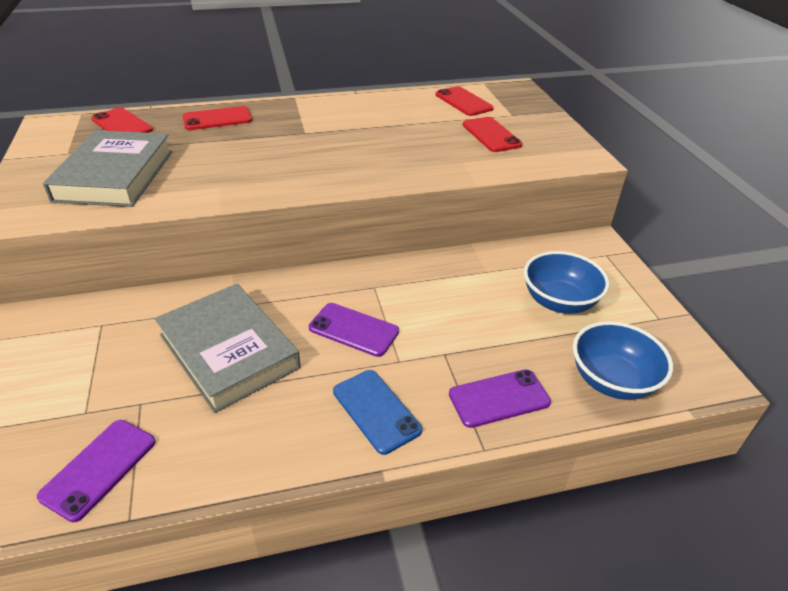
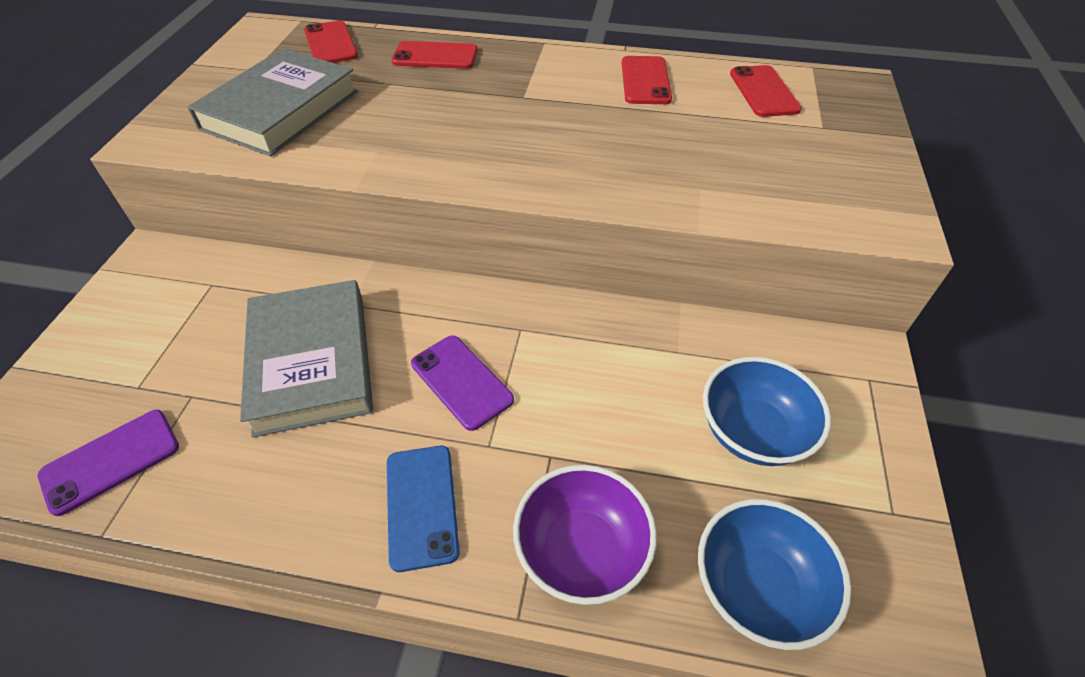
camera: 25 degrees right, 10 degrees up
(491, 135) = (770, 154): red phone -> red phone (645, 81)
(499, 398) = (581, 550): purple phone -> purple bowl

